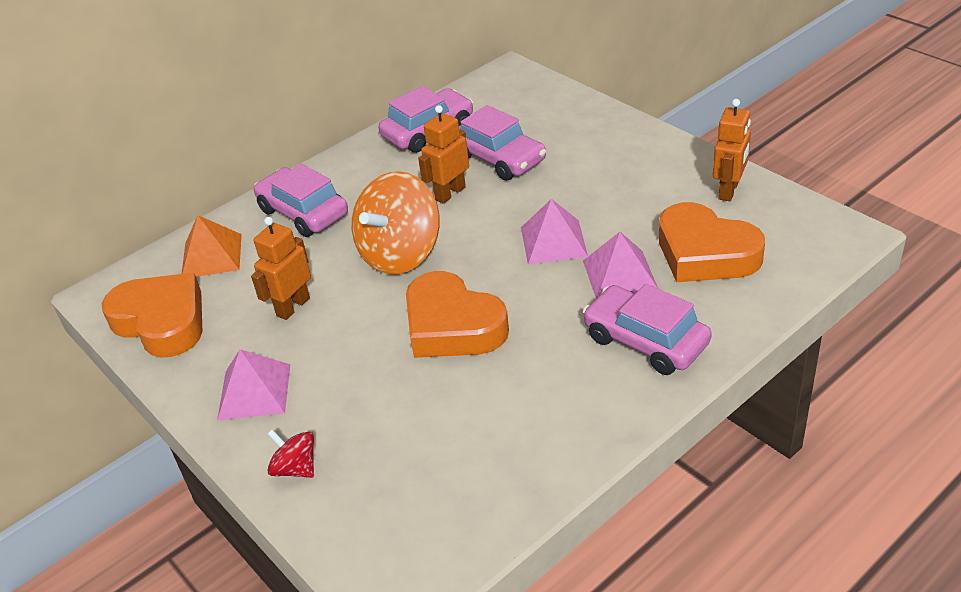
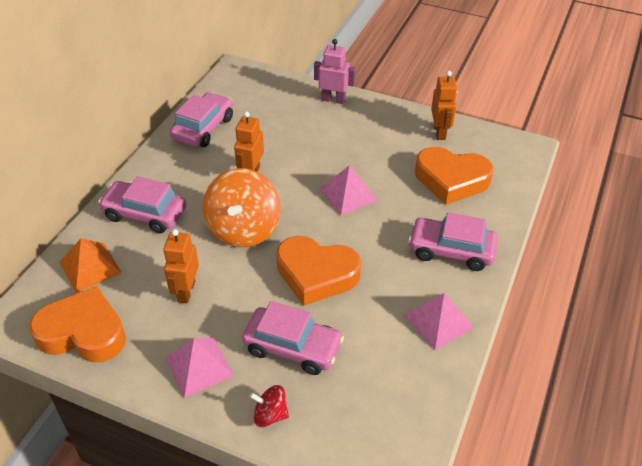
camera: 30 degrees left, 5 degrees up
(499, 158) = (270, 139): pink car -> pink car (292, 347)
(609, 125) = (333, 100): none -> pink robot
(620, 275) = (407, 208): pink pyramid -> pink pyramid (438, 321)

